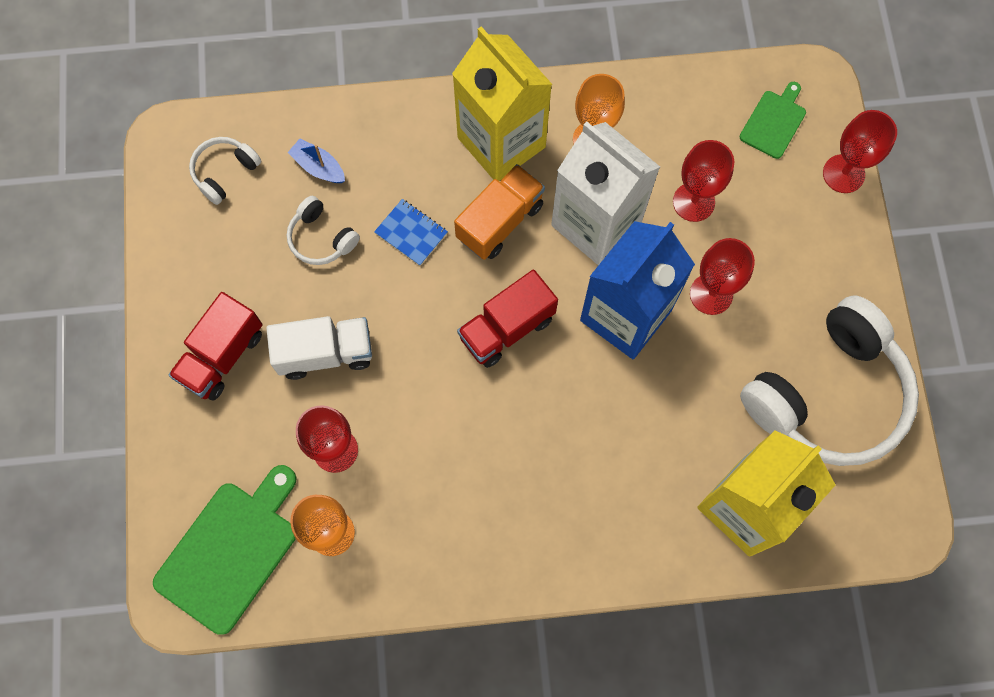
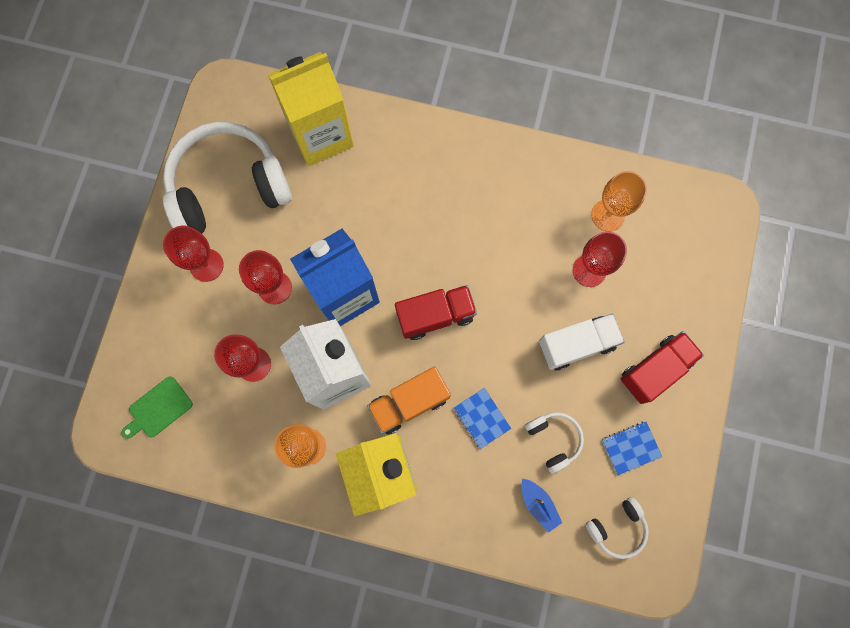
camera: 160 degrees left, 5 degrees up
(230, 259) = (631, 448): none -> blue notebook
(230, 551) = (681, 227): green cutting board -> none
(325, 353) = (576, 344): white truck -> white truck turned 150 degrees clockwise
(843, 174) = (128, 345): red goblet -> red goblet (206, 265)

